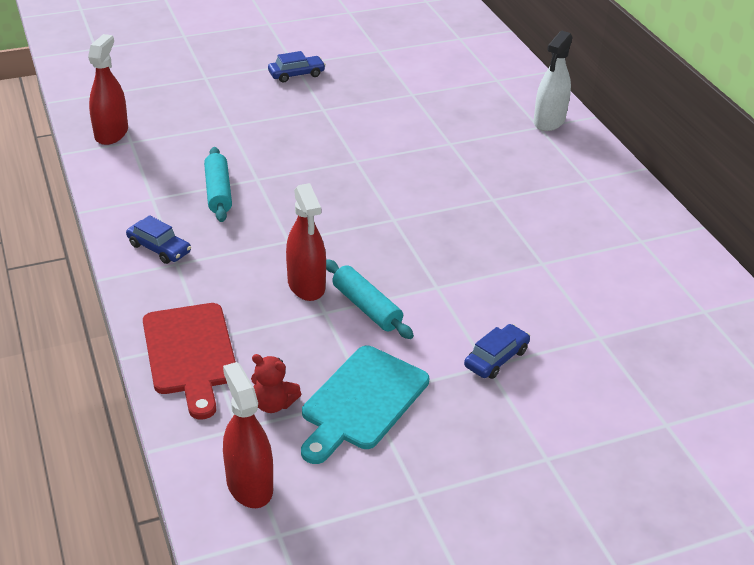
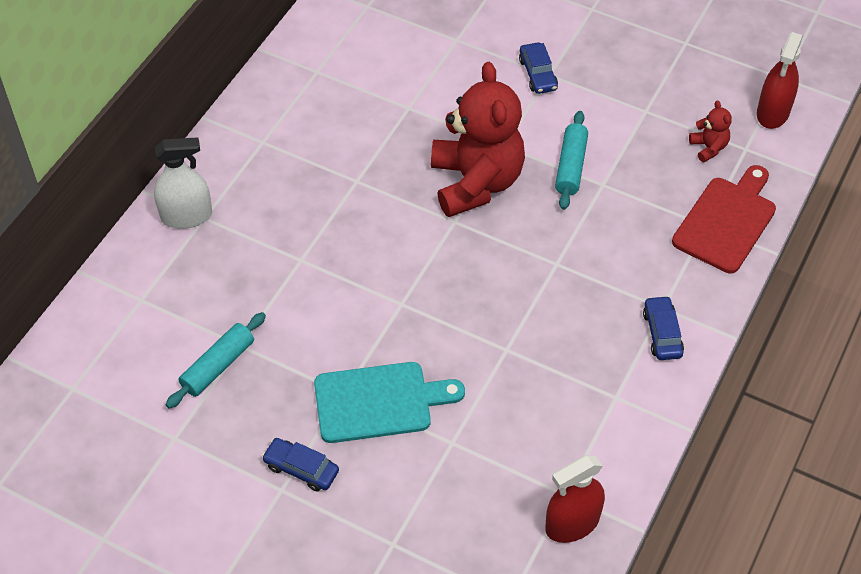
camera: 130 degrees left, 15 degrees up
(218, 192) = (554, 359): turquoise rolling pin -> turquoise rolling pin (218, 366)
(306, 285) = (590, 214): red spray bottle -> none
(362, 402) = (653, 110): turquoise cutting board -> turquoise cutting board (379, 402)
(417, 250) = (476, 182): none -> red teddy bear
(496, 358) = (538, 74): blue car -> blue car turned 105 degrees counterclockwise

